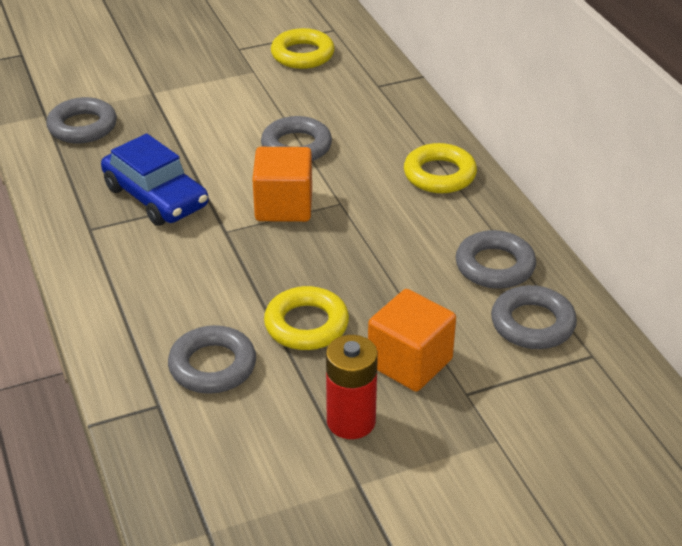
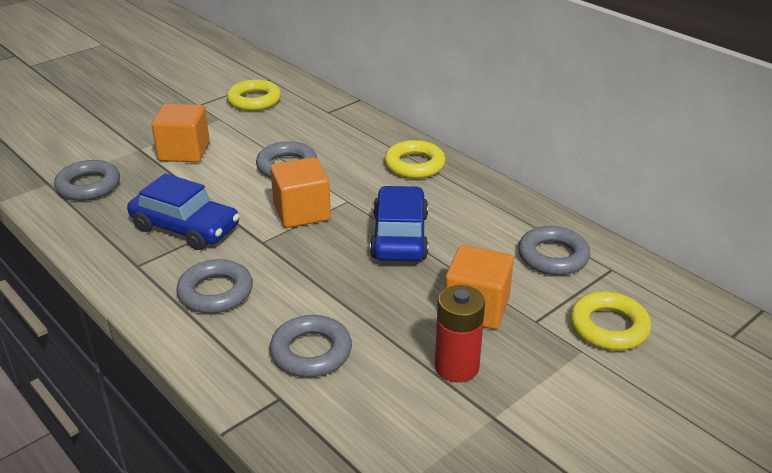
camera: 20 degrees left, 5 degrees down
(196, 105) = (184, 152): none -> orange cube
(306, 324) = (374, 299): yellow ring -> yellow ring (608, 327)
(373, 259) = (399, 236): none -> blue car
(495, 266) = (497, 221): grey ring -> grey ring (215, 292)

